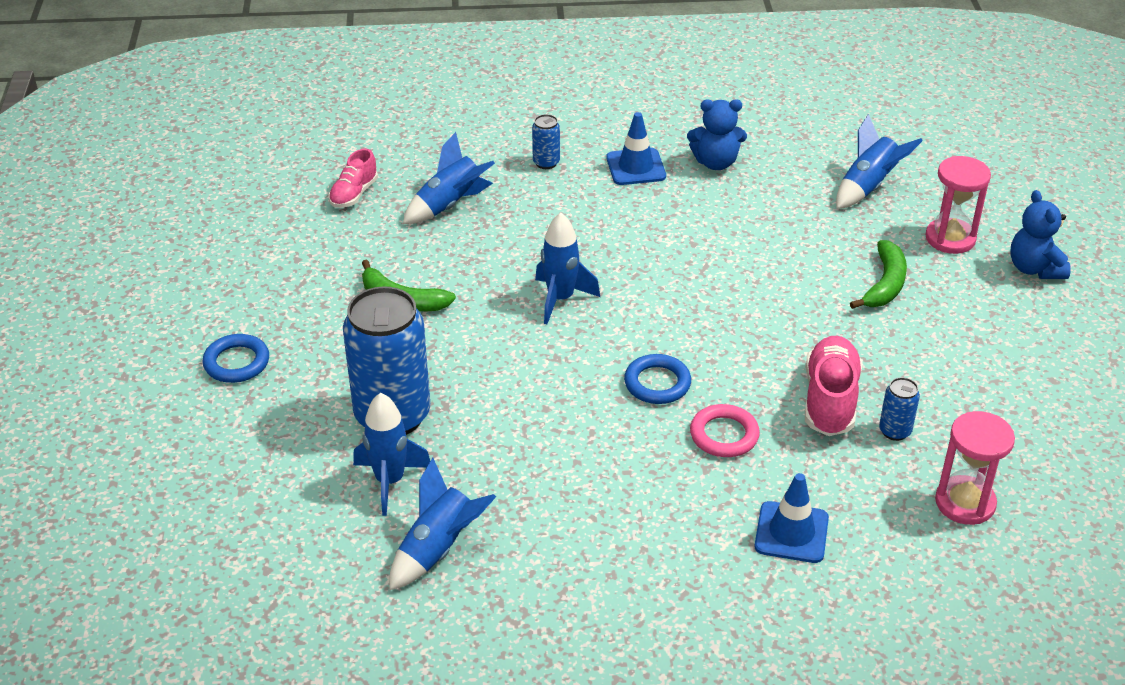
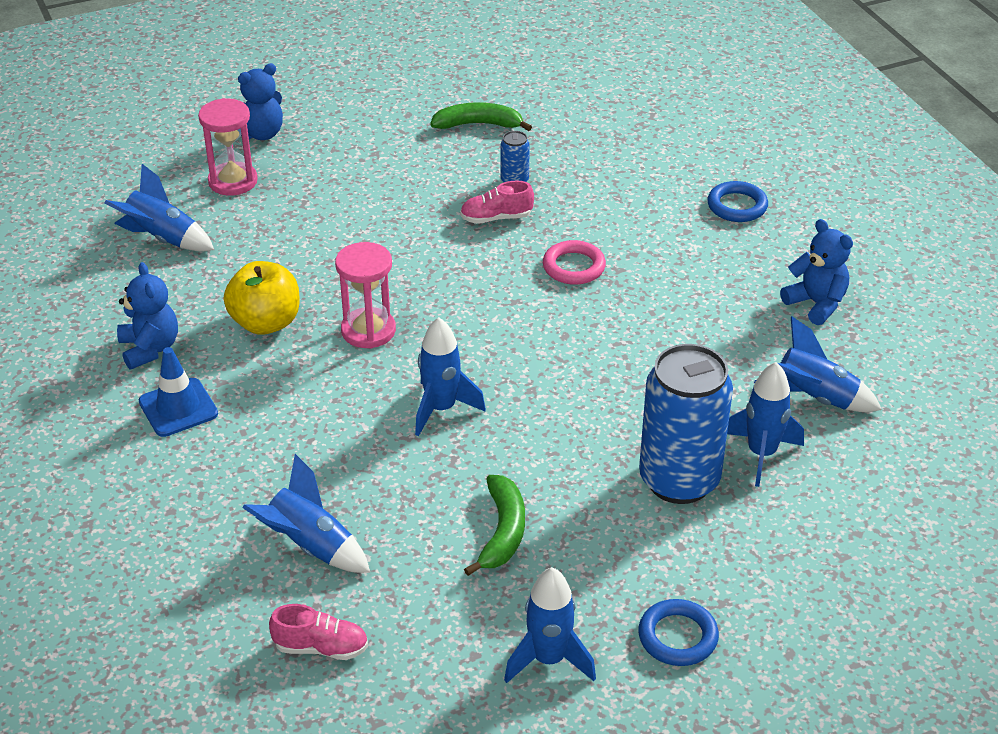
camera: 110 degrees left, 0 degrees up
(266, 292) = (548, 659): none -> blue rocket
(546, 163) = (192, 485): blue can -> none
(579, 611) = (816, 304): none -> blue teddy bear
(657, 383) = (530, 317): blue ring -> blue ring (737, 206)
(722, 225) = (266, 323): none -> yellow apple
(791, 532) = (660, 215): blue traffic cone -> none
(830, 400) = (496, 218): pink shoe -> pink shoe, size x0.62
(884, 284) = (320, 209): green banana -> green banana (478, 124)
(965, 503) = (574, 141): pink hourglass -> pink hourglass (368, 331)

